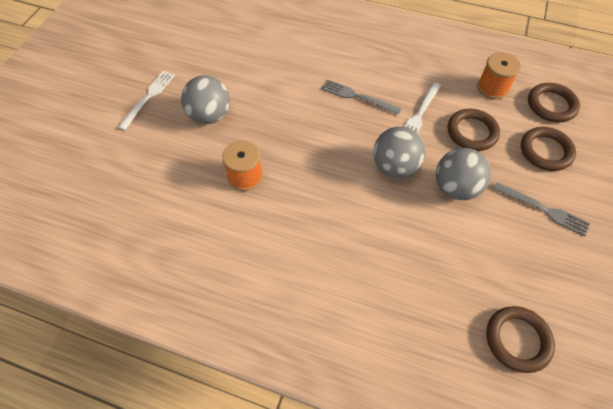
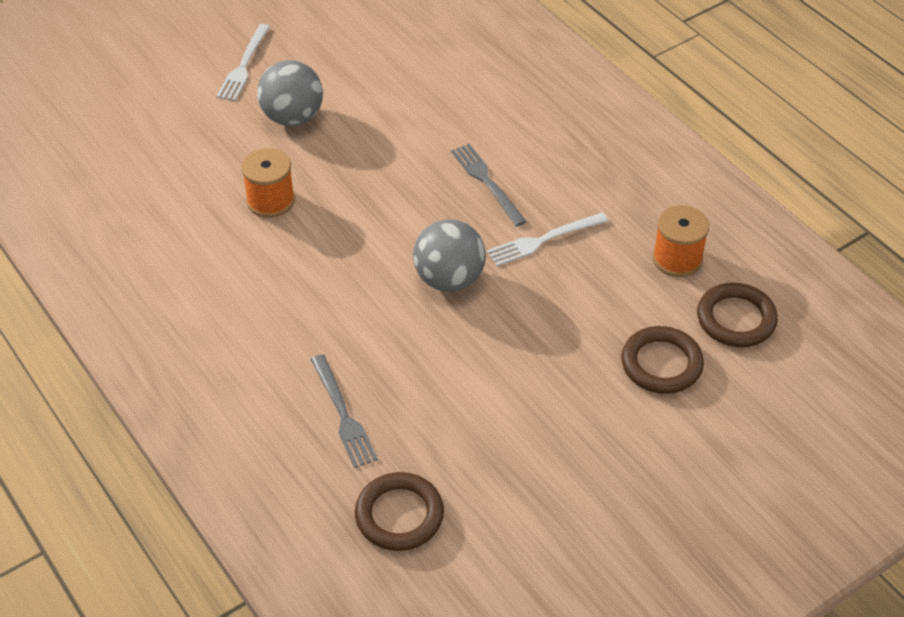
camera: 35 degrees right, 10 degrees down
(148, 98) = (244, 65): white fork -> white fork turned 135 degrees clockwise
(455, 188) = (497, 340): grey ball -> none
(472, 132) = (588, 293): brown ring -> none
(543, 209) = (580, 419): grey fork -> grey fork (343, 414)

